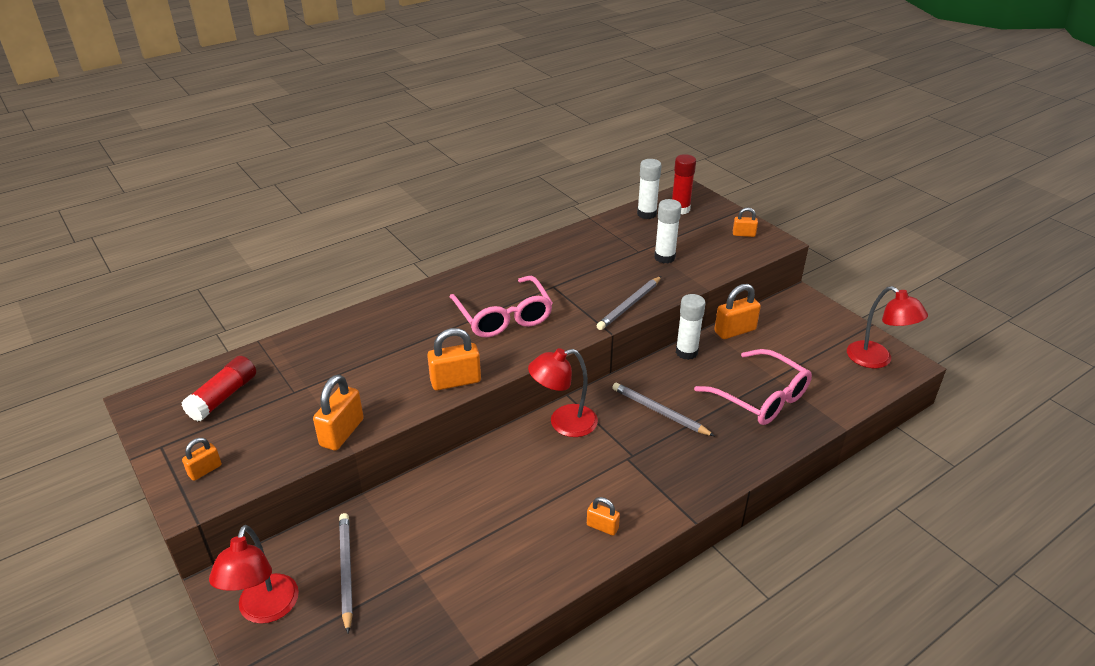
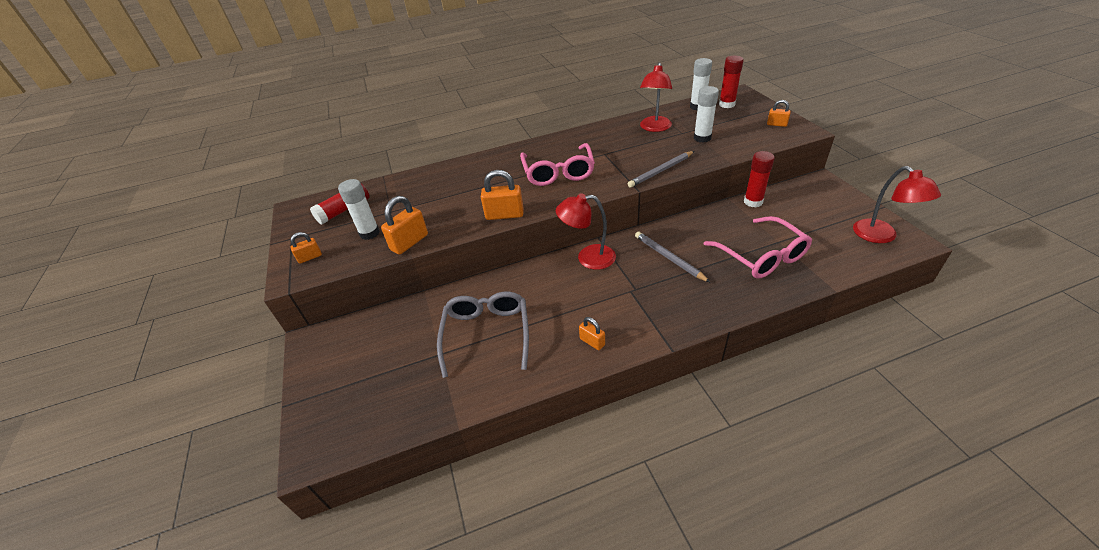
camera: 20 degrees right, 5 degrees up
(265, 610) = (326, 363): red lamp -> red lamp (654, 128)
(346, 571) = (390, 344): grey pencil -> none
(470, 538) = (487, 335): none -> grey glasses
(686, 352) = (706, 215): white glue stick -> white glue stick (369, 233)
(735, 331) = (753, 202): orange padlock -> red glue stick

